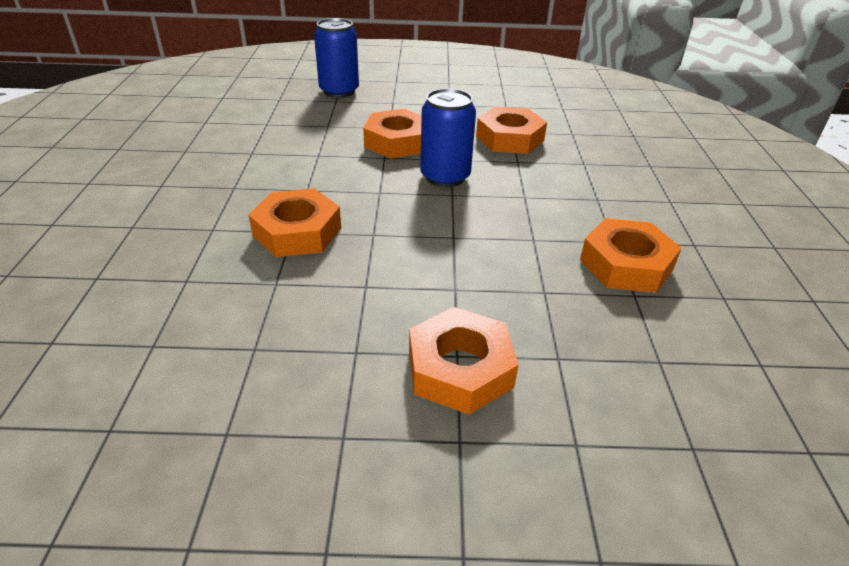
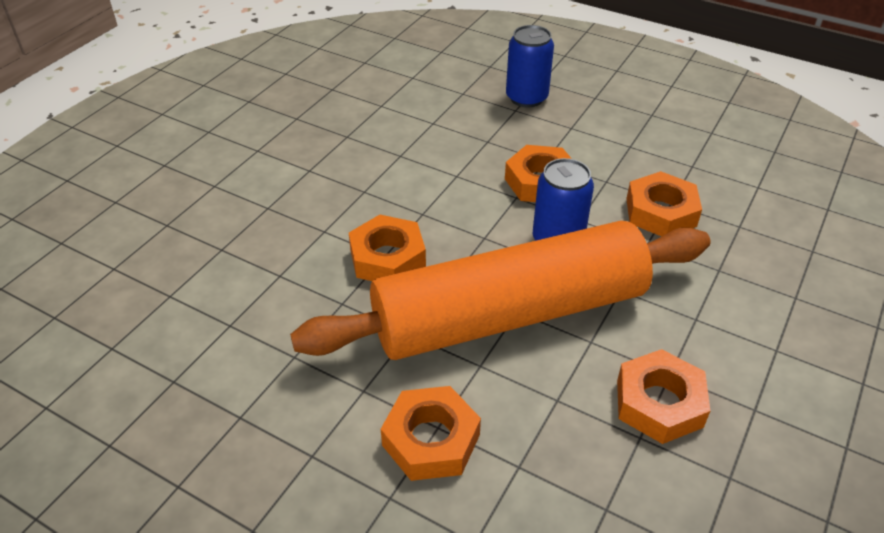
camera: 30 degrees right, 5 degrees up
(448, 241) = (509, 314): none -> orange rolling pin

